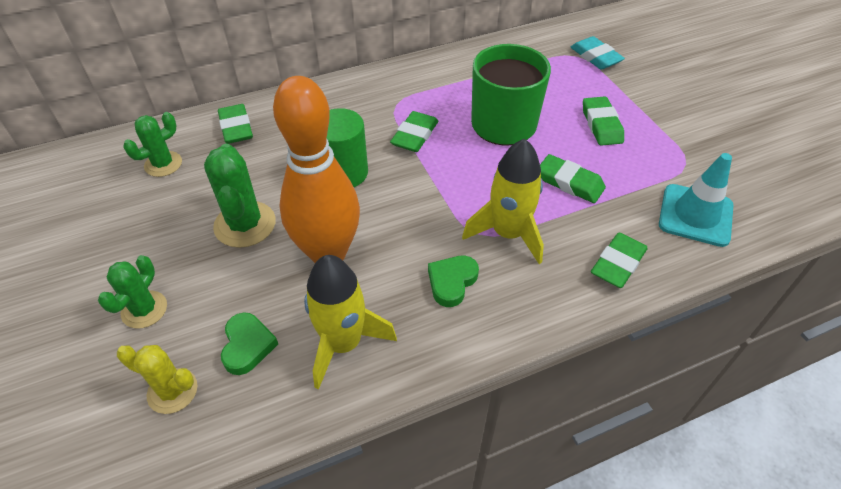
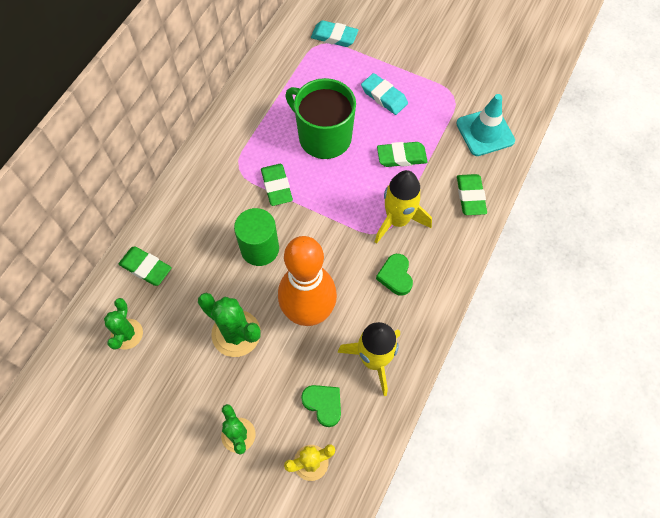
camera: 40 degrees left, 15 degrees up
(601, 125) = (384, 96): green eraser -> turquoise eraser

